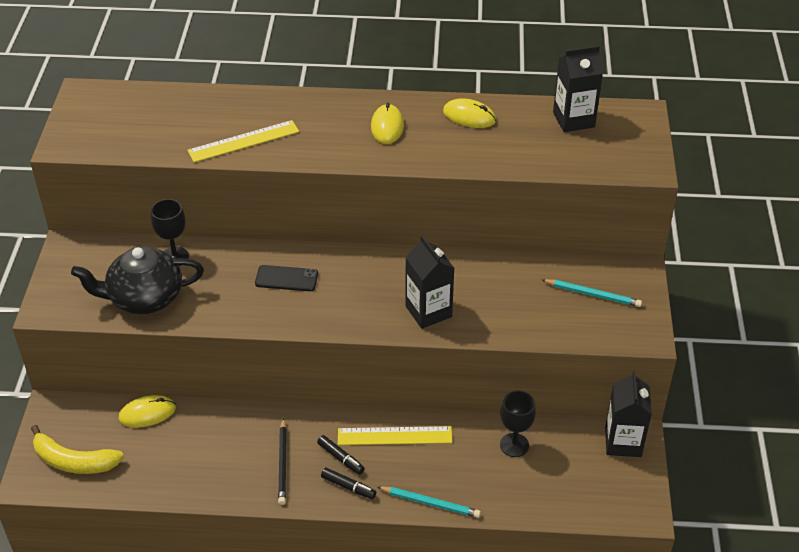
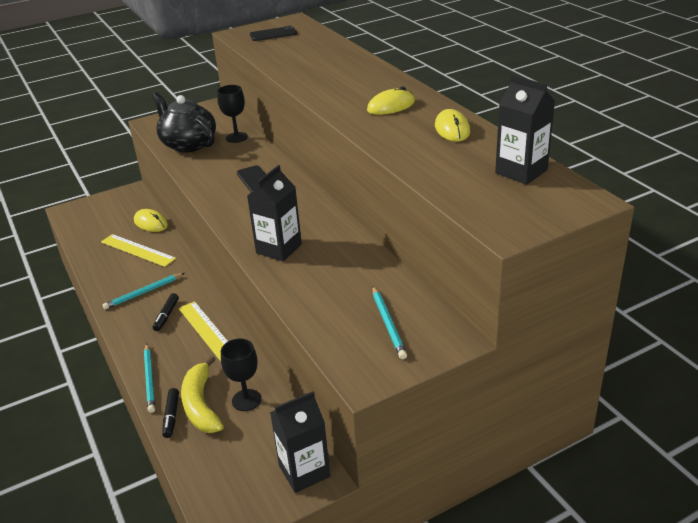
camera: 60 degrees right, 10 degrees down
(73, 461) = (93, 217): yellow banana -> yellow banana (201, 404)
(107, 122) = (273, 34): none -> black phone
(243, 141) = (306, 71): yellow ruler -> yellow ruler (137, 250)
(282, 463) = (144, 292): black pencil -> turquoise pencil
(348, 487) = (140, 331): black marker -> black marker (171, 416)

